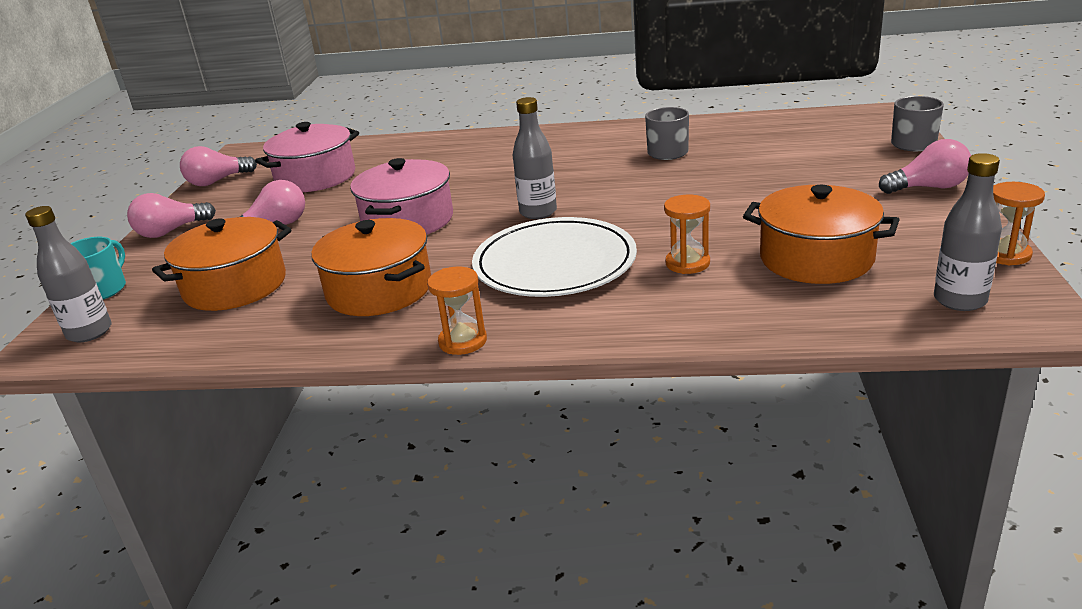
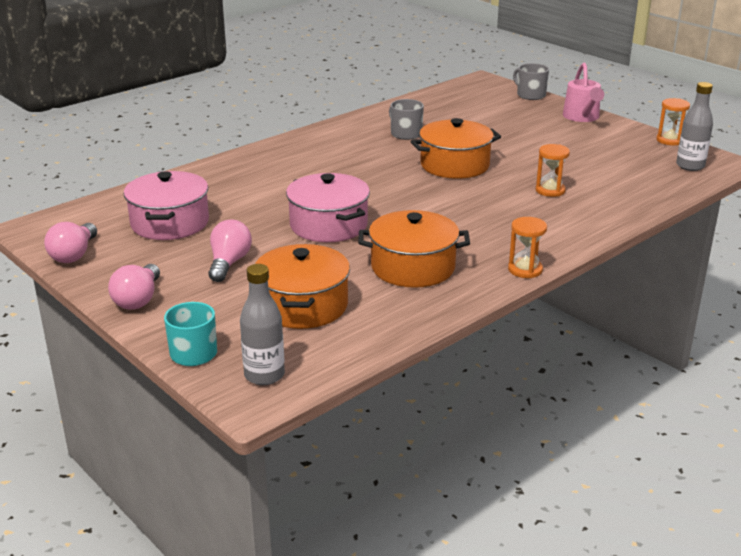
camera: 50 degrees left, 0 degrees up
(538, 212) = (406, 192): grey bottle -> none
(554, 263) = (482, 215): white plate -> none
(816, 258) = (602, 167): orange pot -> orange pot (454, 165)
(928, 188) = (582, 117): pink light bulb -> pink watering can

